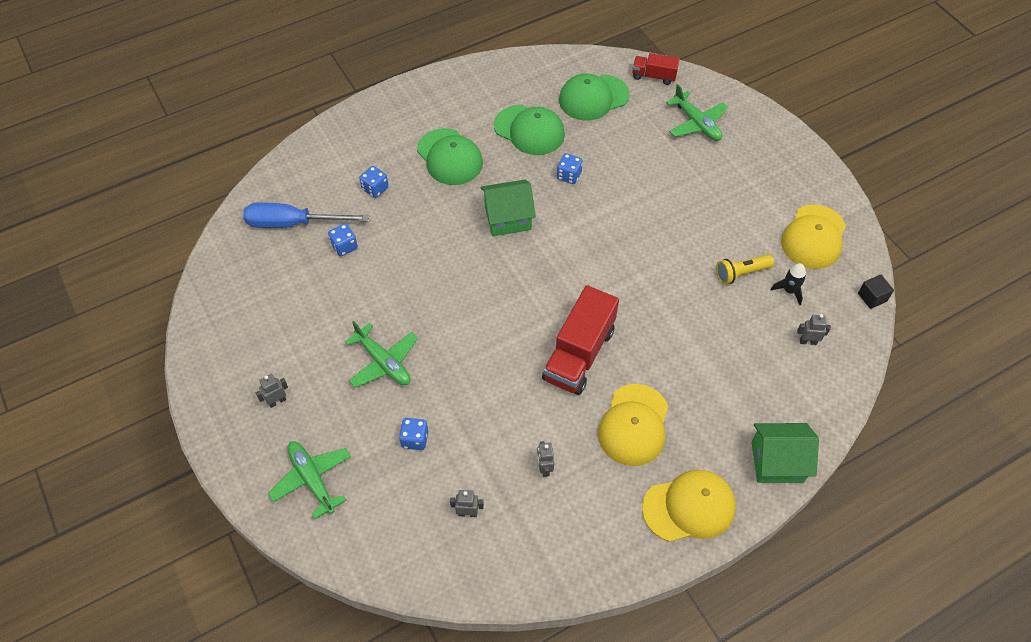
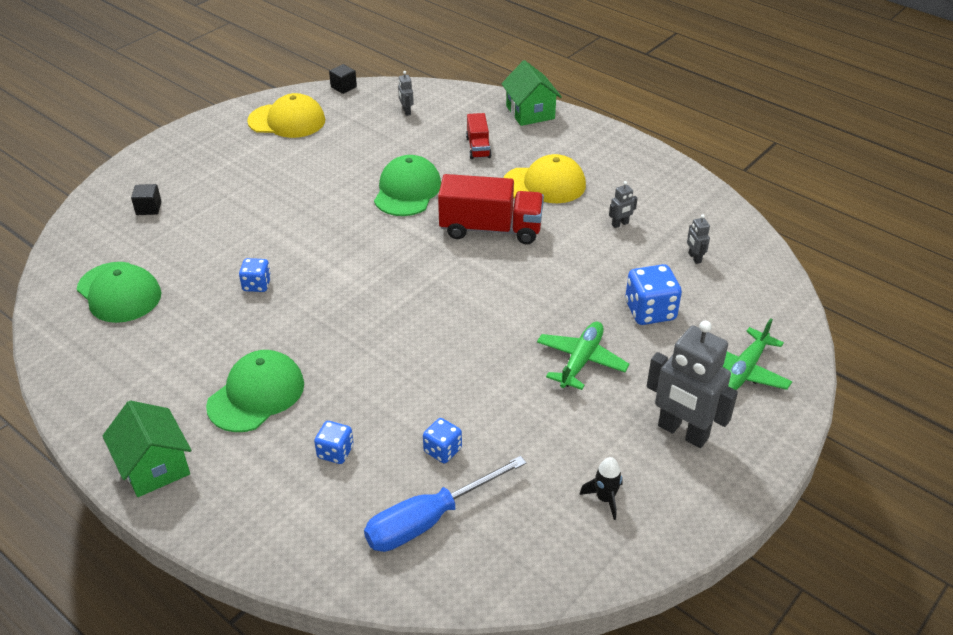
camera: 110 degrees left, 15 degrees down
(277, 401) = (682, 432): grey robot -> grey robot, size x2.35
(293, 223) = (428, 520): blue screwdriver -> blue screwdriver turned 75 degrees clockwise
(415, 439) = (650, 311): blue dice -> blue dice, size x1.66
(508, 218) = (339, 317): green house -> green house (154, 466)
(529, 130) = (189, 334): green cap -> green cap (407, 190)
(654, 76) = (72, 252): red truck -> red truck (478, 147)
(689, 507) = (599, 146): yellow cap -> none
(696, 123) = (149, 208): green plane -> black cube
(741, 273) = (347, 153): yellow flashlight -> none
(789, 291) = (356, 126): black rocket -> black rocket (605, 499)

